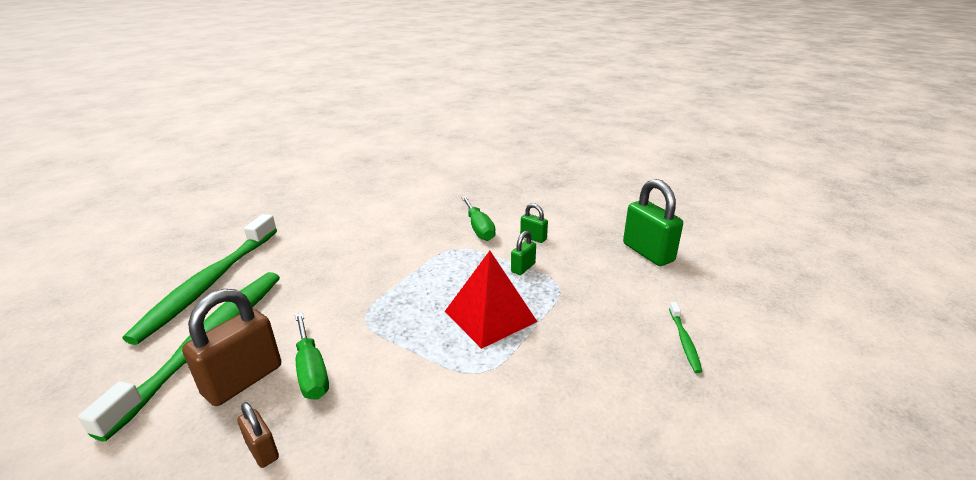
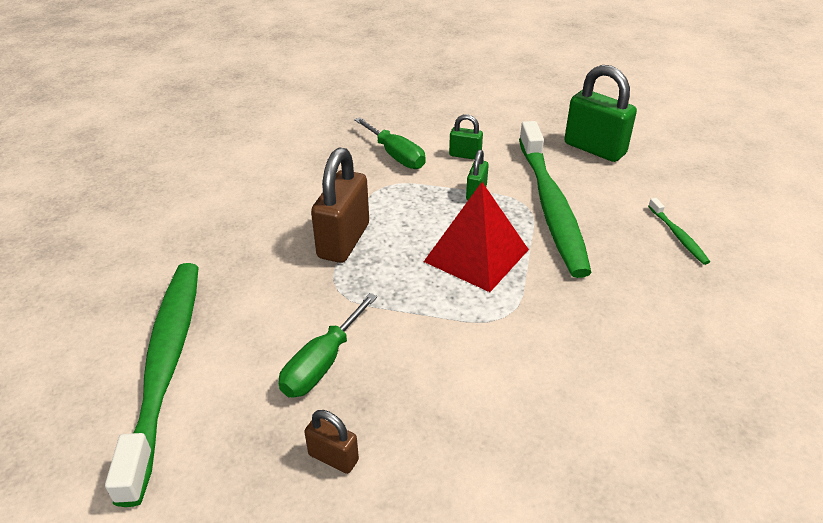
camera: 20 degrees left, 10 degrees up
(209, 283) = (103, 296): green toothbrush -> green toothbrush (551, 206)
(243, 380) = (249, 395): brown padlock -> brown padlock (344, 241)
(311, 371) = (322, 363): green screwdriver -> green screwdriver turned 75 degrees clockwise

